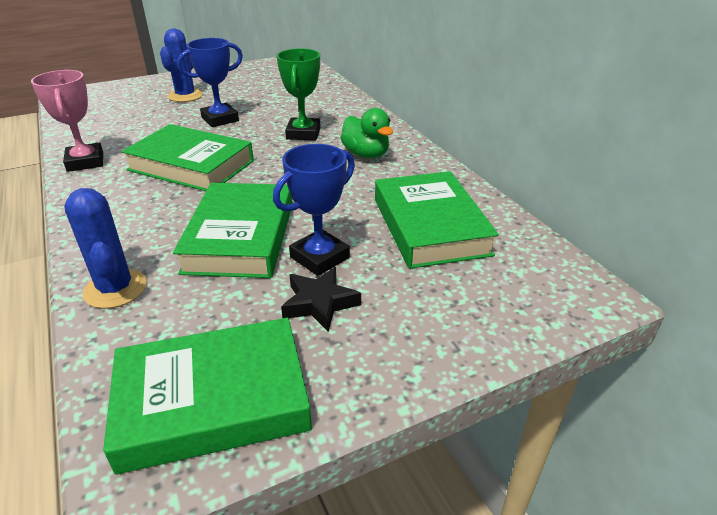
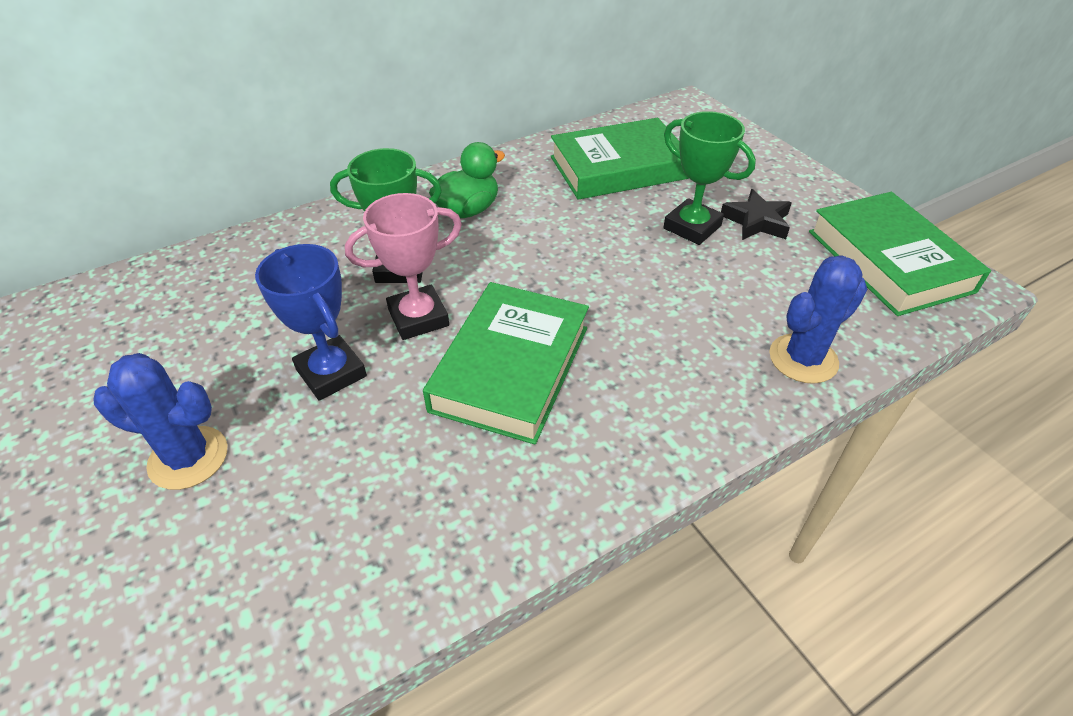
camera: 95 degrees left, 10 degrees up
(85, 162) = (509, 520): pink trophy -> pink trophy (418, 317)
(240, 237) = (677, 284): green book -> none
(320, 257) = (692, 227): blue trophy -> green trophy

